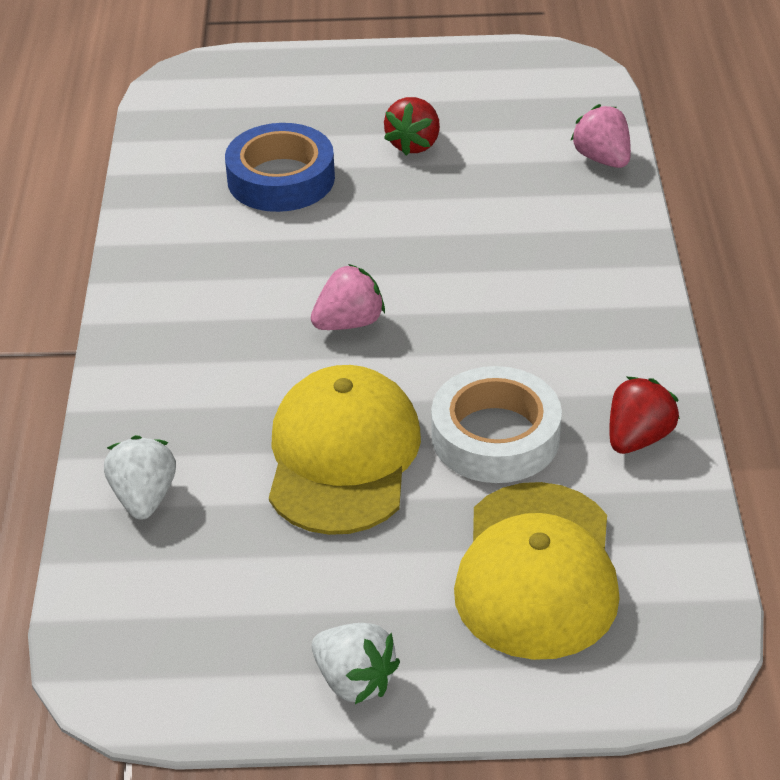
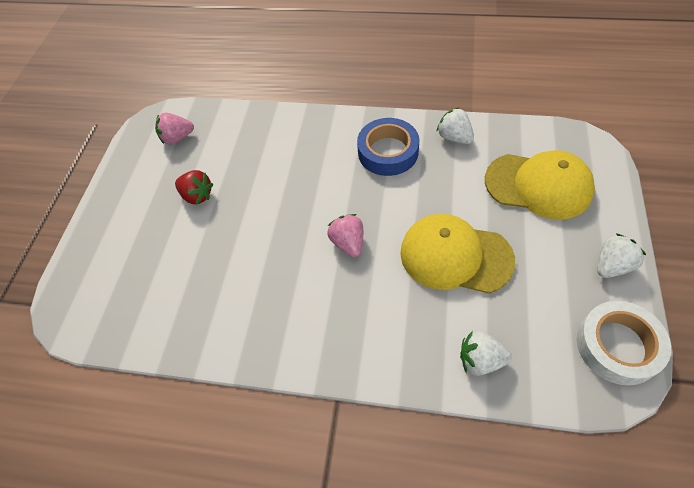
camera: 75 degrees left, 15 degrees up
(281, 179) = (203, 266): blue tape -> blue tape (388, 152)
(495, 436) = (447, 189): white tape -> white tape (617, 346)
(602, 159) = (244, 118): pink strawberry -> pink strawberry (177, 138)
(638, 438) = (454, 137): red strawberry -> white strawberry

